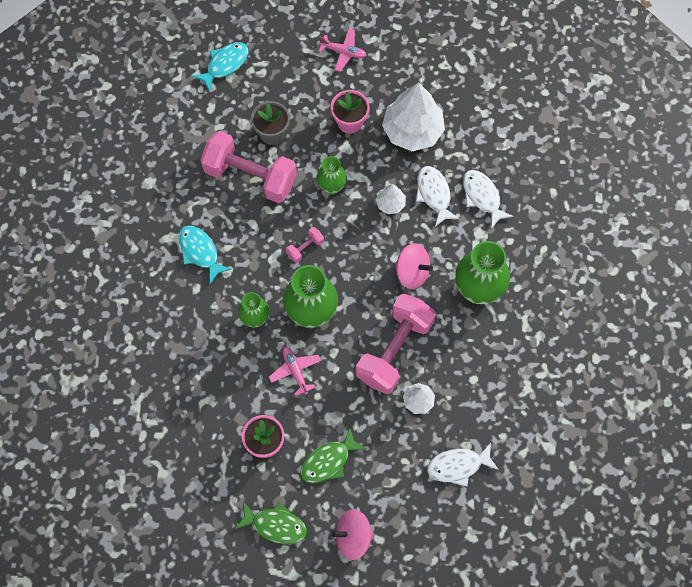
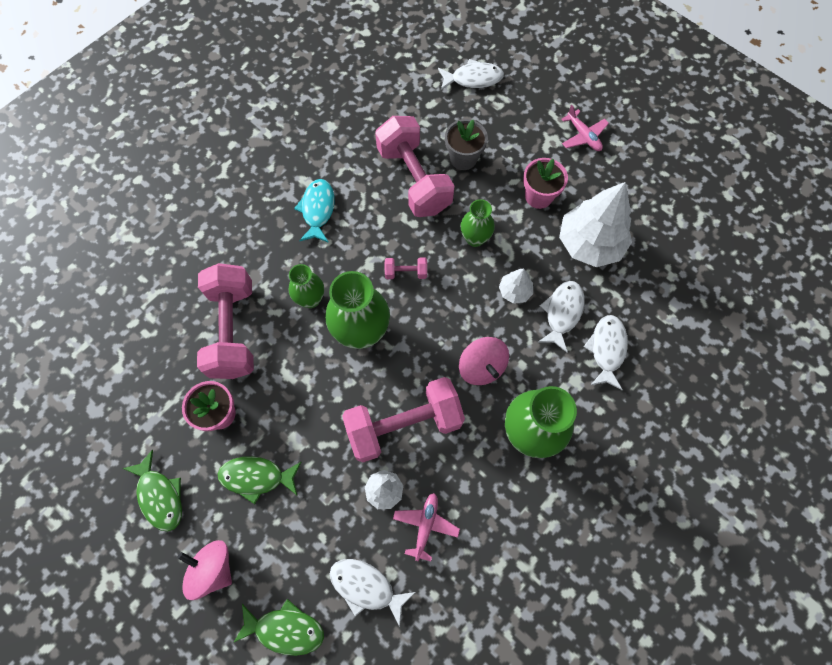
camera: 40 degrees right, 0 degrees up
(220, 382) = (233, 330): none -> pink dumbbell
(225, 64) = (473, 79): turquoise fish -> white fish
(295, 371) = (302, 371): pink plane -> pink plane (425, 525)
(431, 531) = (285, 629): none -> green fish

